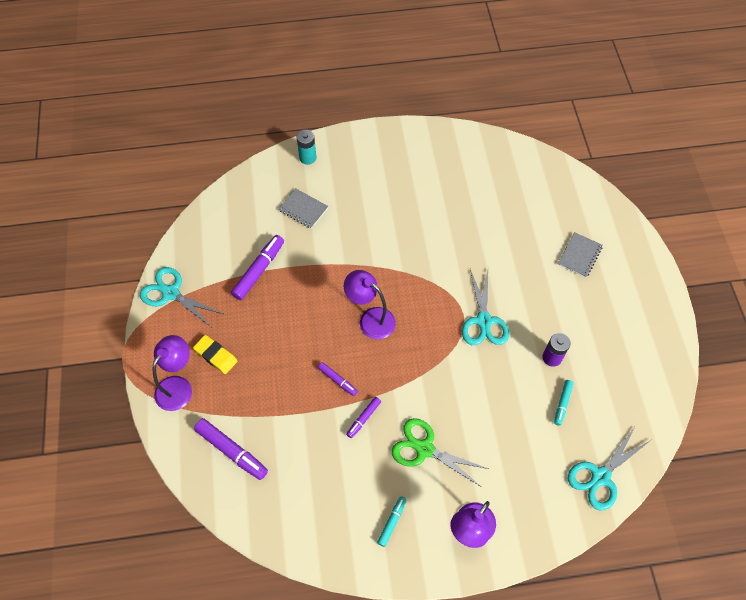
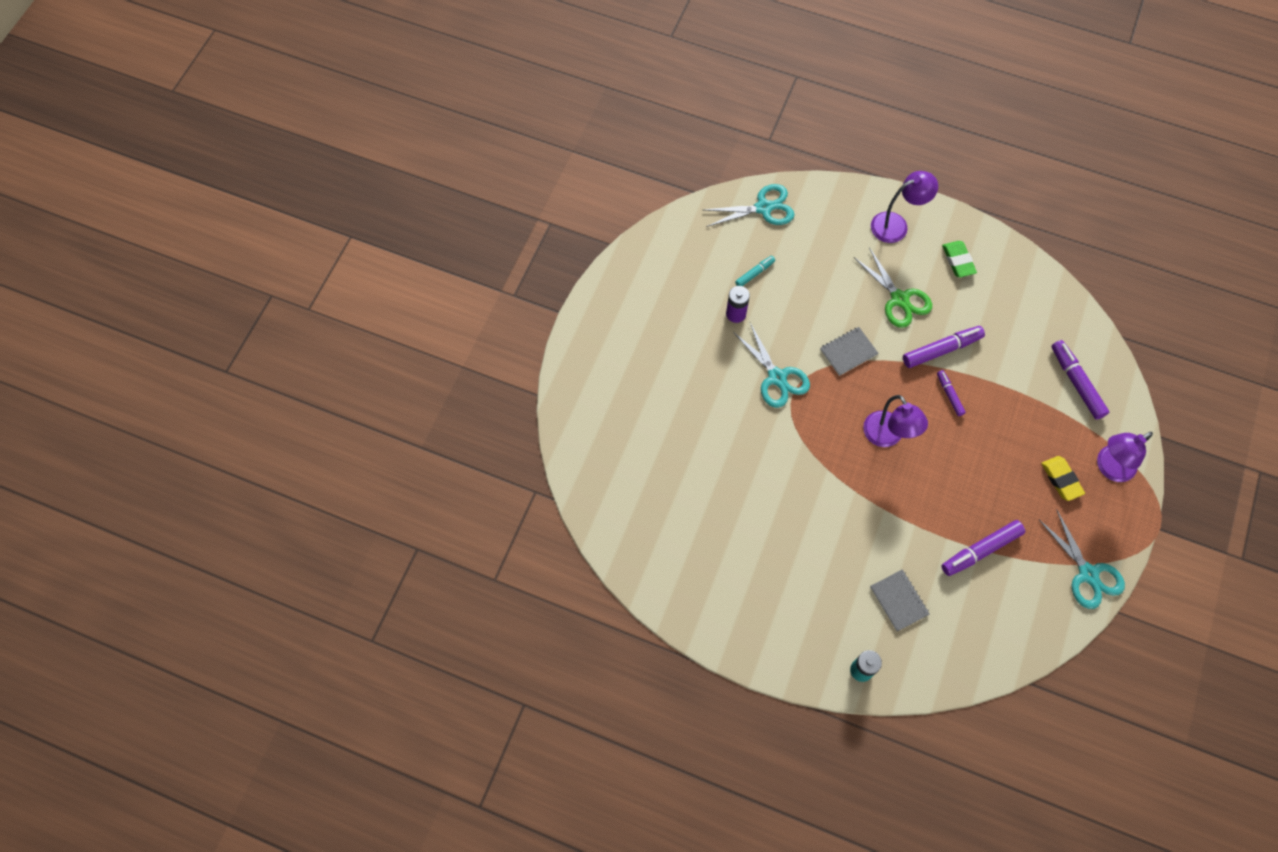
camera: 150 degrees left, 5 degrees up
(363, 418) = (941, 350): purple marker -> purple marker, size x1.76
(392, 522) = (958, 261): turquoise marker -> green eraser
(483, 321) = (777, 377): turquoise scissors -> turquoise scissors turned 120 degrees clockwise
(579, 255) = (637, 391): grey notebook -> grey notebook (848, 352)

